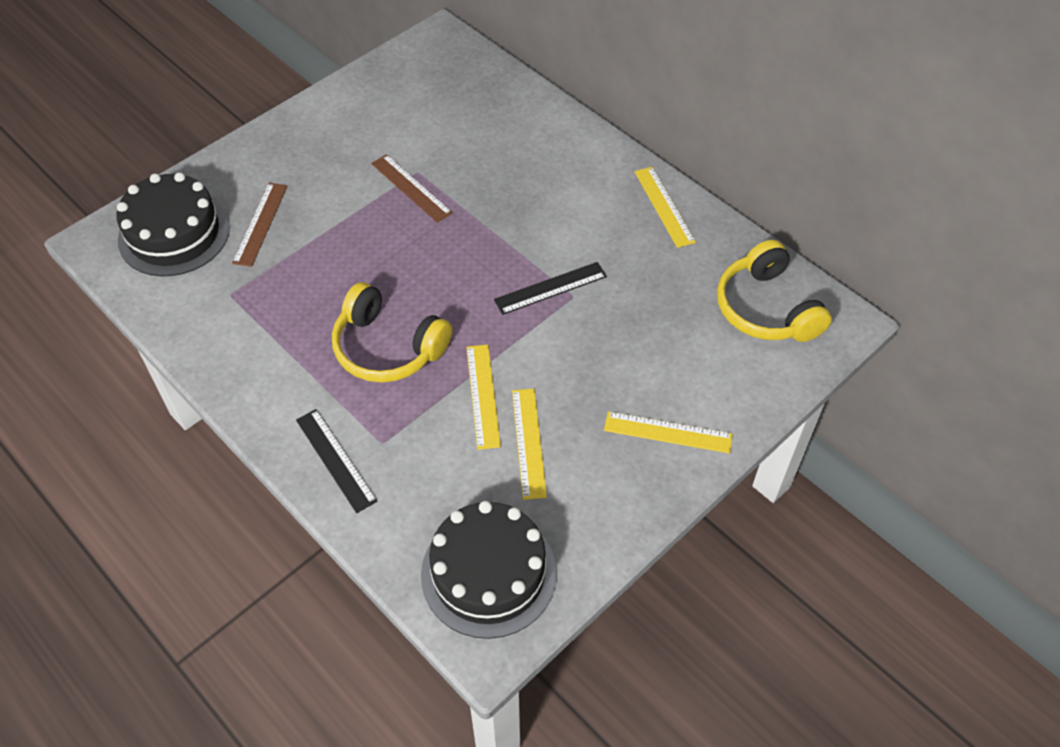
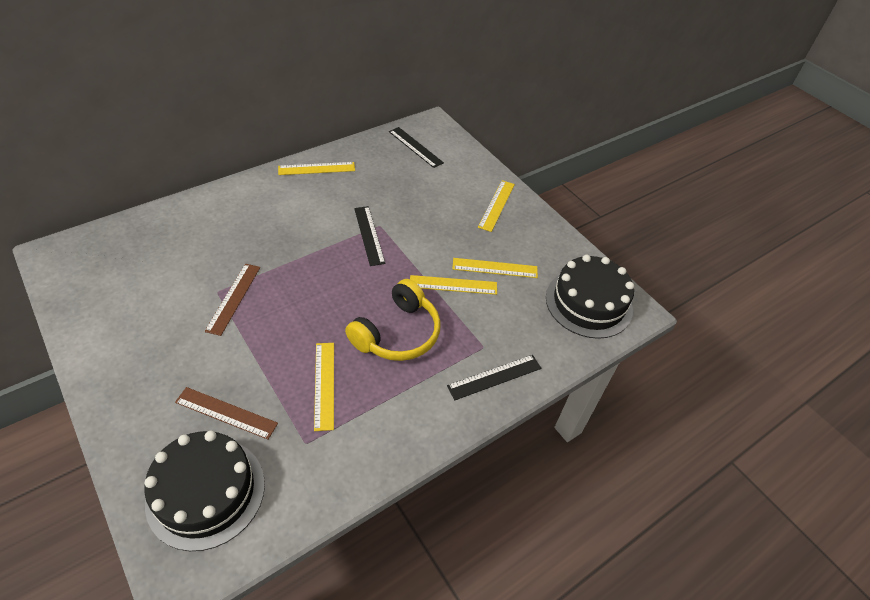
camera: 85 degrees left, 5 degrees down
(303, 294) = (324, 385): none -> yellow ruler
(411, 188) = (234, 298): brown ruler -> brown ruler turned 45 degrees counterclockwise
(766, 308) = (415, 147): yellow headphones -> black ruler

